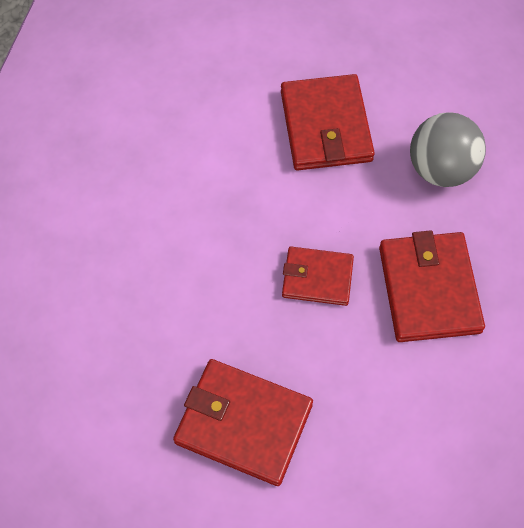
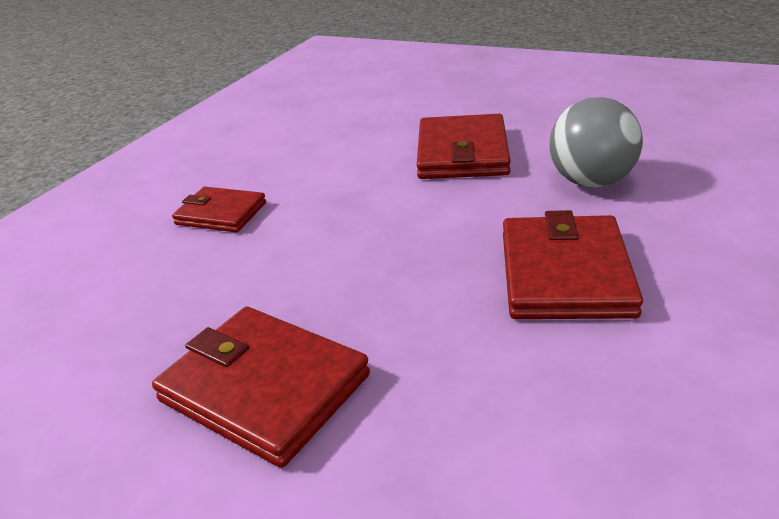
camera: 15 degrees right, 30 degrees down
(317, 278) = (418, 257): red wallet -> red wallet (221, 214)

